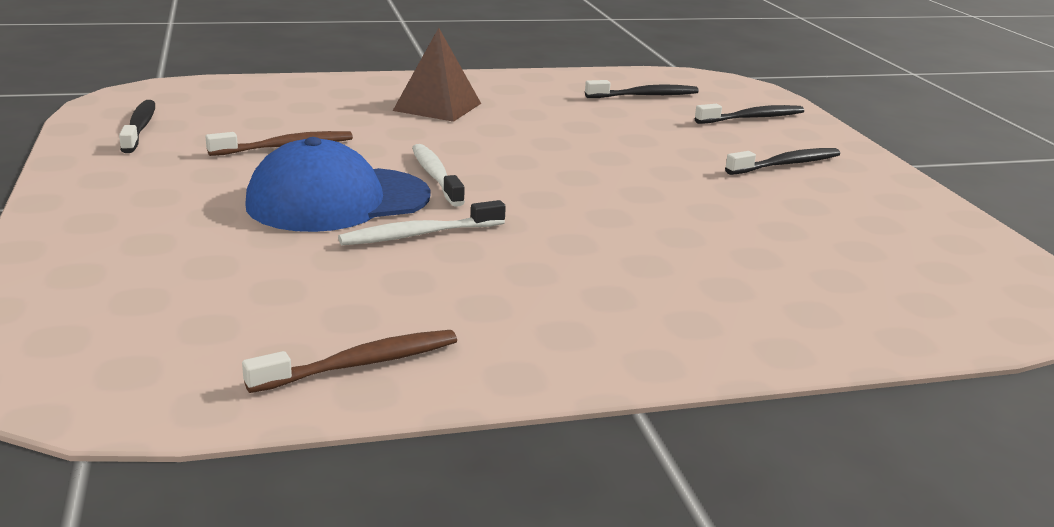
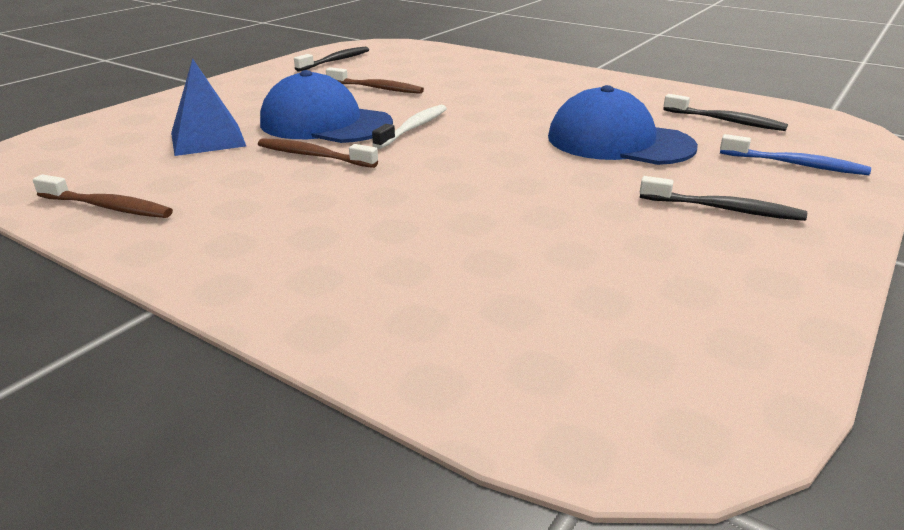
camera: 50 degrees right, 5 degrees up
(255, 261) = (207, 139): none -> blue pyramid
(418, 235) = (313, 156): white toothbrush -> brown toothbrush
(437, 107) = (529, 89): brown pyramid -> none
(620, 135) = (619, 142): none -> blue cap
(752, 118) = (795, 164): black toothbrush -> blue toothbrush

